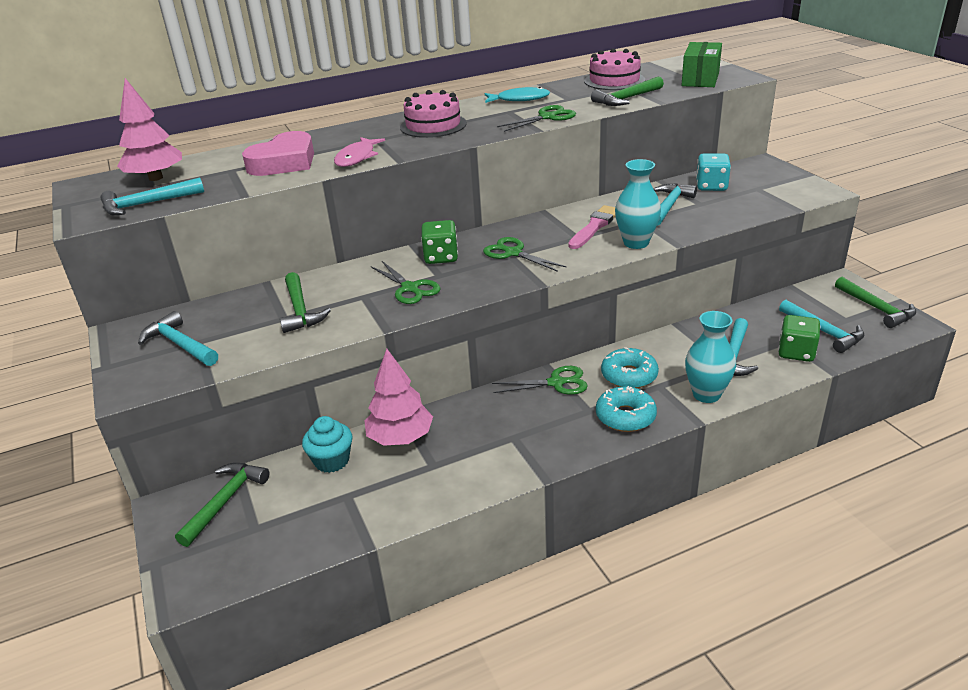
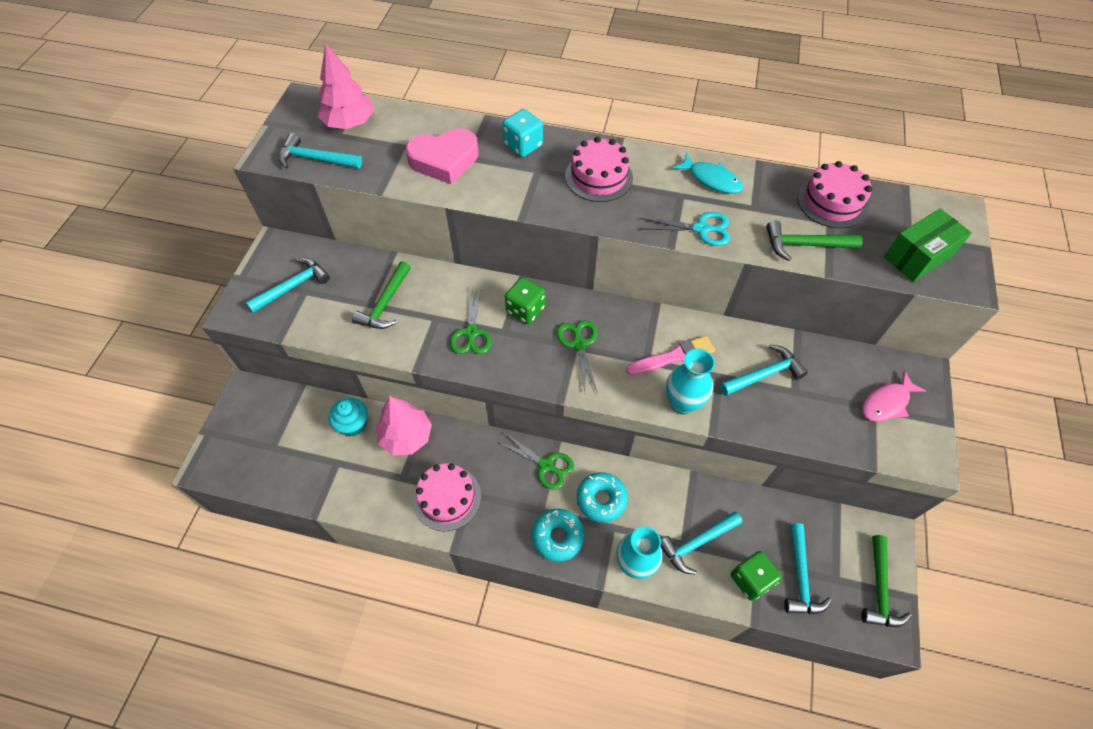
camera: 35 degrees right, 25 degrees up
(180, 344) = (293, 286): turquoise hammer -> turquoise hammer turned 60 degrees clockwise
(225, 501) = (275, 411): green hammer -> none
(357, 158) = (497, 190): pink fish -> pink fish (886, 403)
(494, 452) = (447, 498): none -> pink cake
(547, 117) = (701, 229): green scissors -> turquoise scissors
(711, 186) = (833, 373): turquoise dice -> turquoise dice (523, 145)

